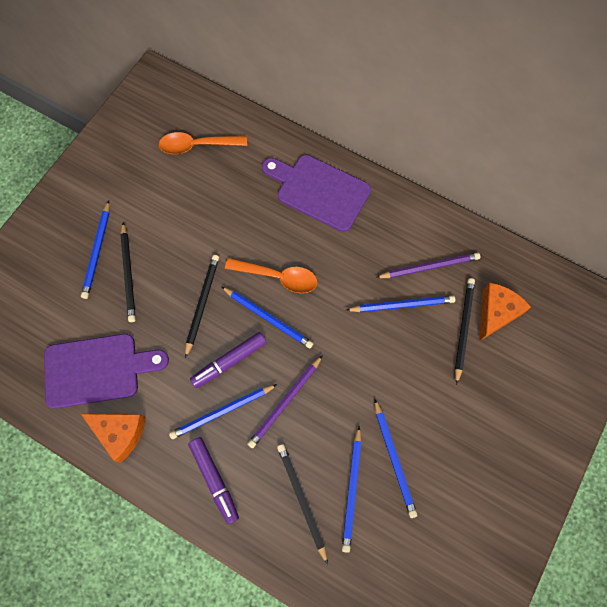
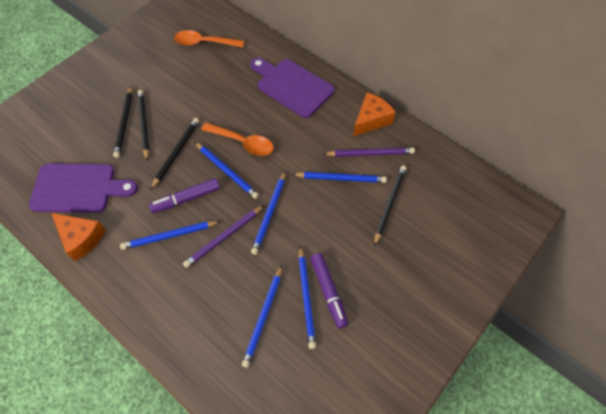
camera: 10 degrees right, 10 degrees down
(97, 251) = (105, 104): blue pencil -> blue pencil (269, 213)
(214, 480) = (147, 288): purple marker -> purple marker (328, 291)
(301, 500) = (217, 317): black pencil -> black pencil (144, 125)
(496, 313) = (420, 196): orange cheese -> orange cheese (371, 120)

